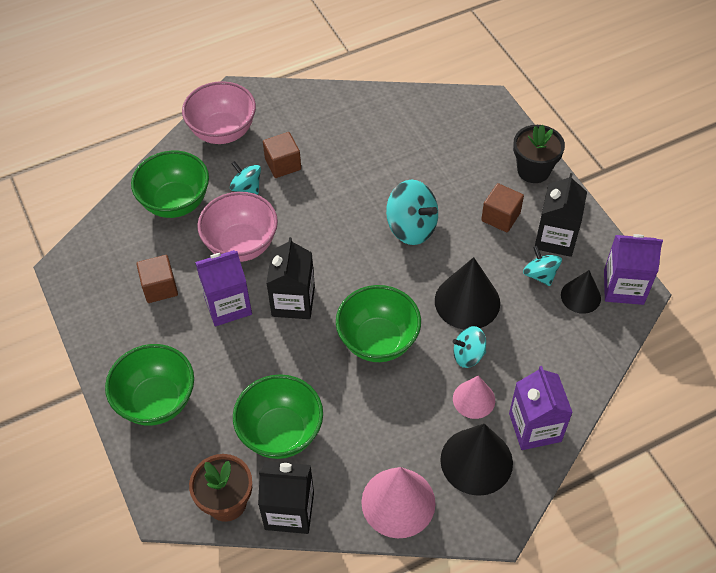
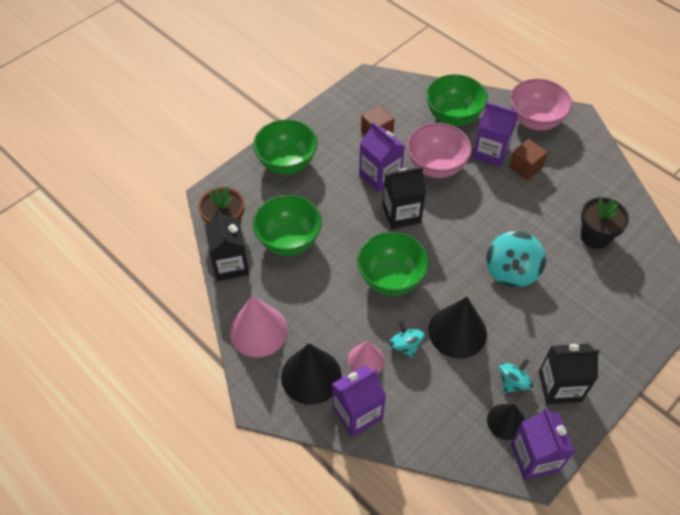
camera: 70 degrees right, 0 degrees up
(246, 187) = (490, 152): turquoise spinning top -> purple carton
(500, 217) = (559, 335): brown cube -> none
(533, 170) = (628, 350): black flower pot -> black flower pot (595, 237)

